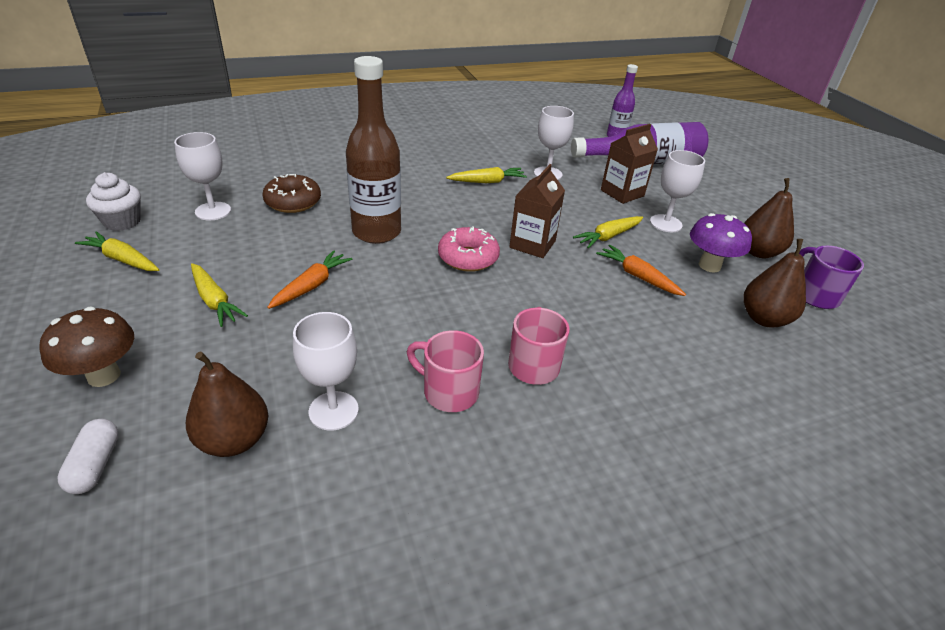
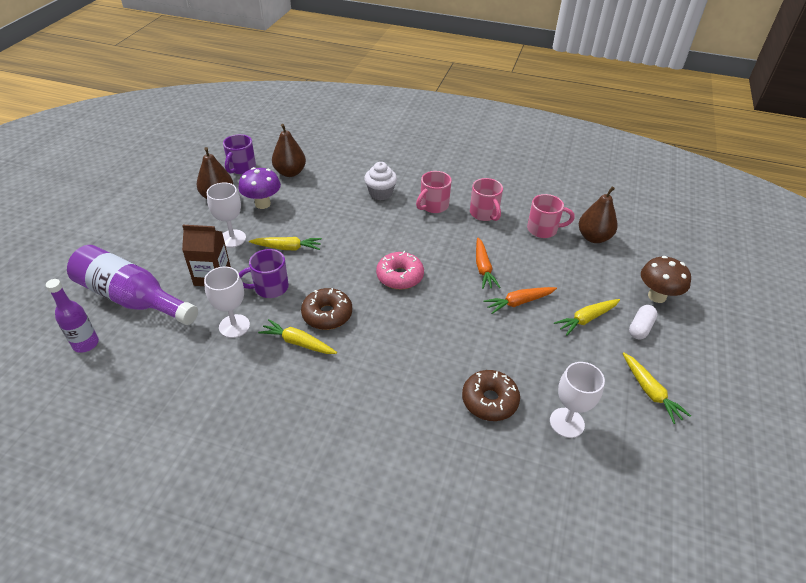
camera: 140 degrees left, 5 degrees up
(95, 465) = (657, 254): white capsule -> white capsule (640, 328)
(122, 222) = (652, 446): white cupcake -> white cupcake (380, 193)
(215, 301) = (586, 319): yellow carrot -> yellow carrot turned 120 degrees counterclockwise
(333, 411) = (543, 229): white goblet -> pink mug
(376, 232) = (443, 329): brown bottle -> none
(492, 204) = (327, 314): none -> brown donut
(532, 244) = (345, 266): brown carton -> none
(566, 203) = (270, 288): none -> purple mug
(637, 276) = (314, 217): orange carrot -> orange carrot (483, 268)

